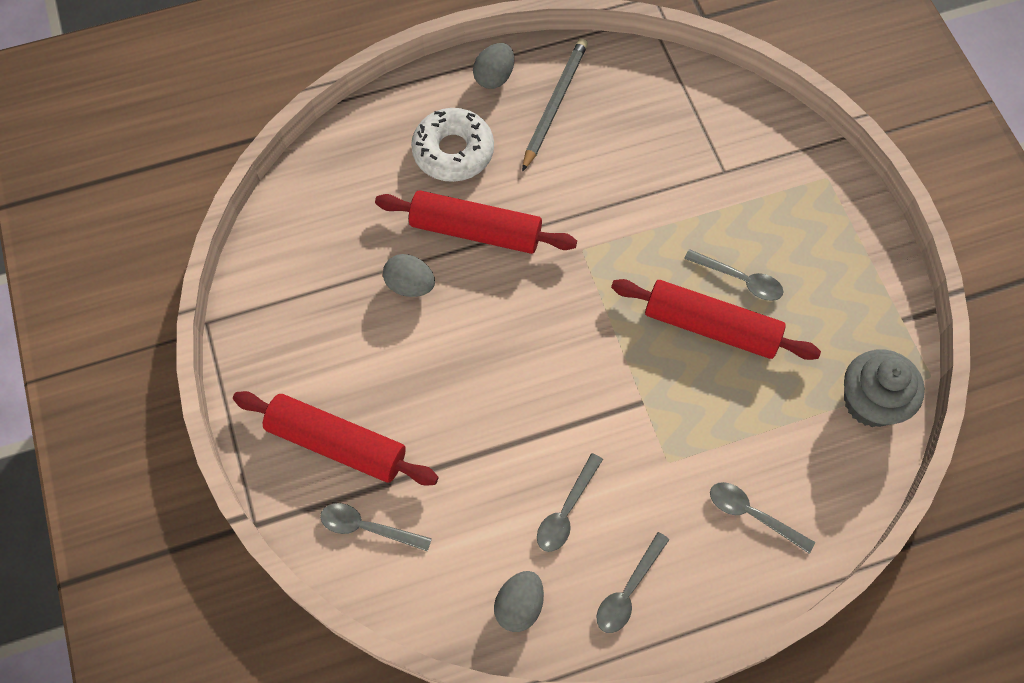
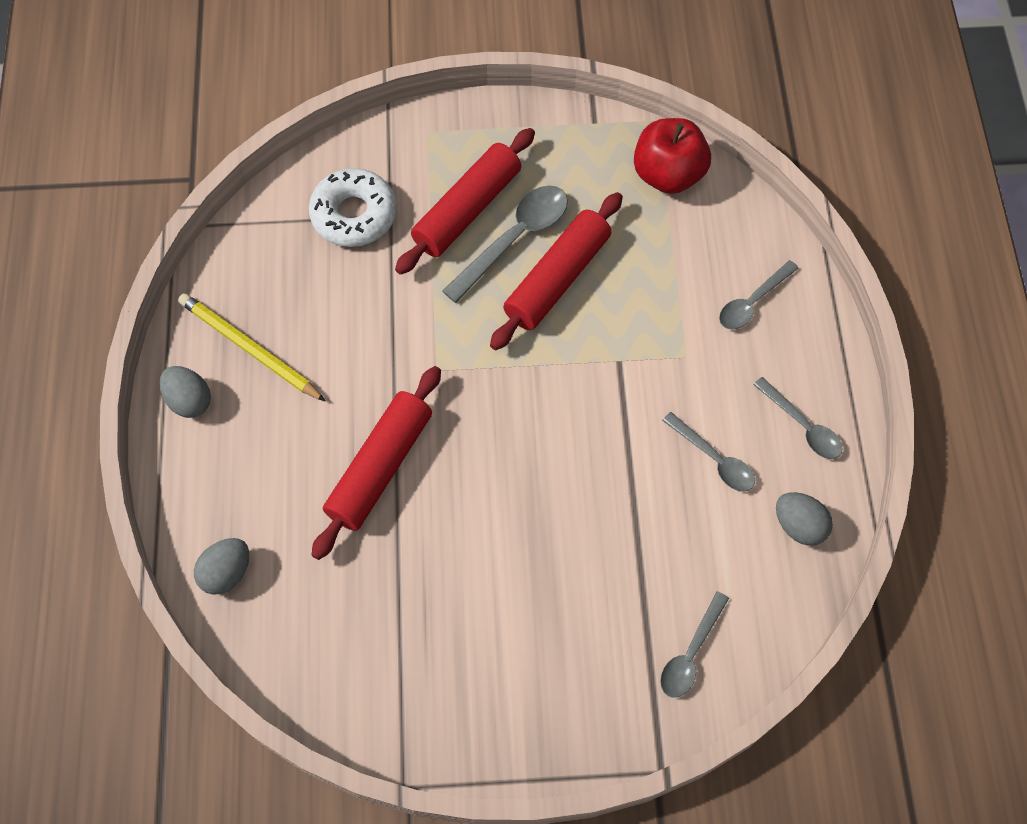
camera: 75 degrees left, 0 degrees up
(337, 444) = (591, 666): red rolling pin -> red rolling pin (467, 210)
(410, 285) = (425, 550): grey egg -> grey egg (227, 572)
(453, 151) = (271, 467): white donut -> white donut (354, 215)
(554, 104) = (249, 349): grey pencil -> yellow pencil
(740, 280) = (514, 239): grey spoon -> grey spoon, size x1.56
(870, 402) = (668, 174): grey cupcake -> red apple

